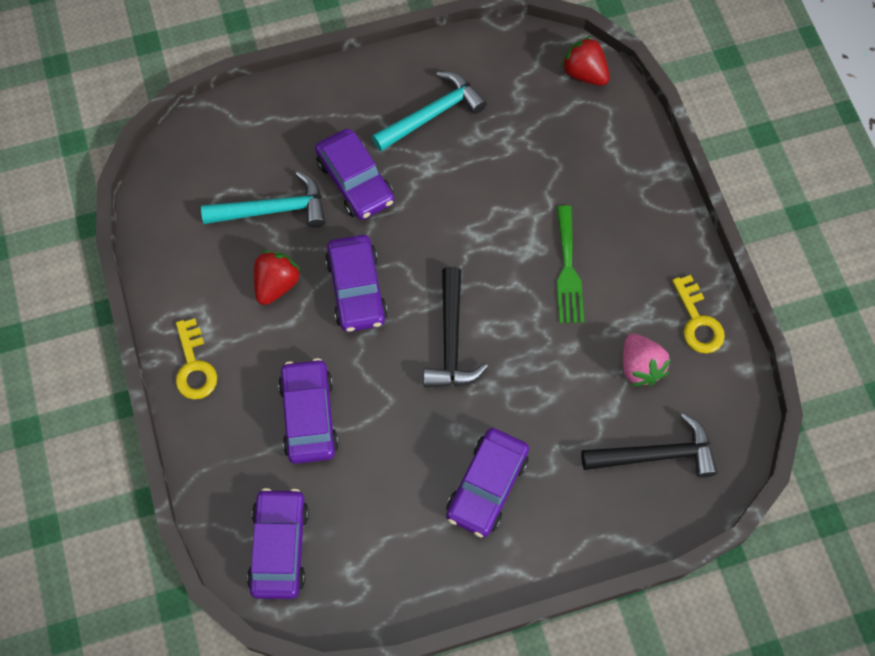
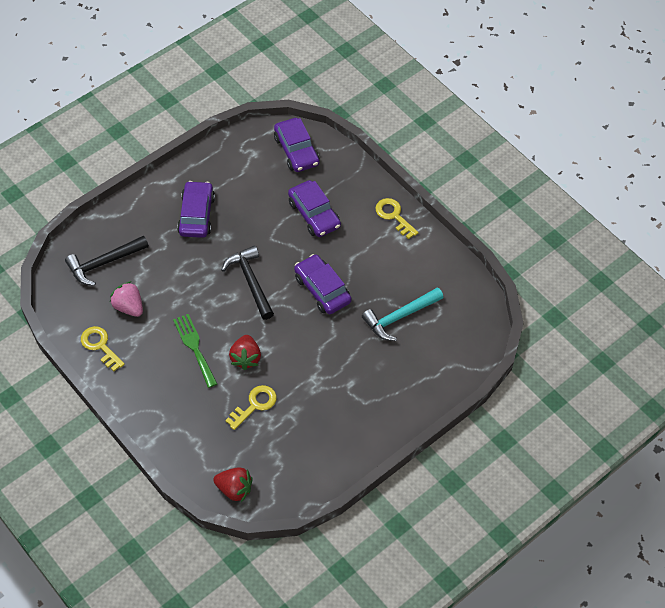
camera: 155 degrees right, 10 degrees down
(276, 284) = (372, 275): red strawberry -> red strawberry (245, 358)
(355, 181) = (357, 353): purple car -> none
(432, 114) = (329, 417): turquoise hammer -> none
(518, 164) = (255, 405): none -> yellow key

